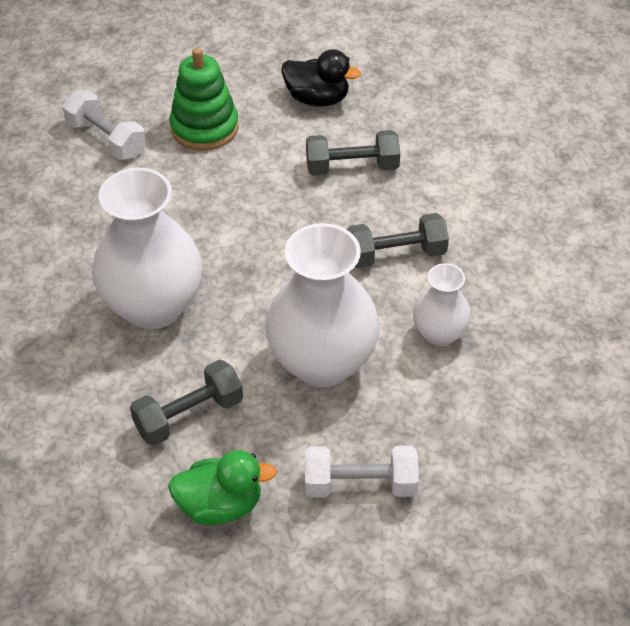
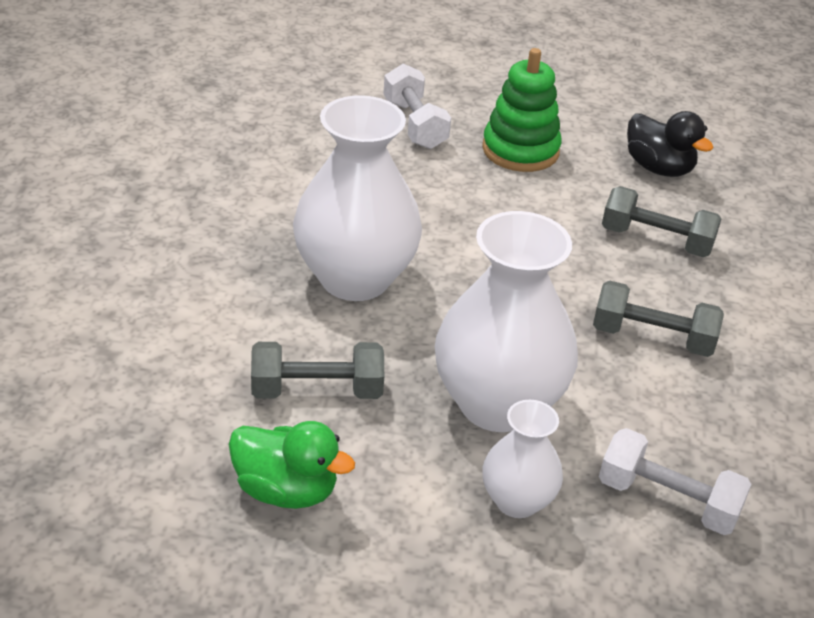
camera: 25 degrees right, 10 degrees down
(360, 484) = (456, 544): white dumbbell -> white dumbbell (667, 500)
(439, 333) = (653, 434): white vase -> white vase (517, 501)

